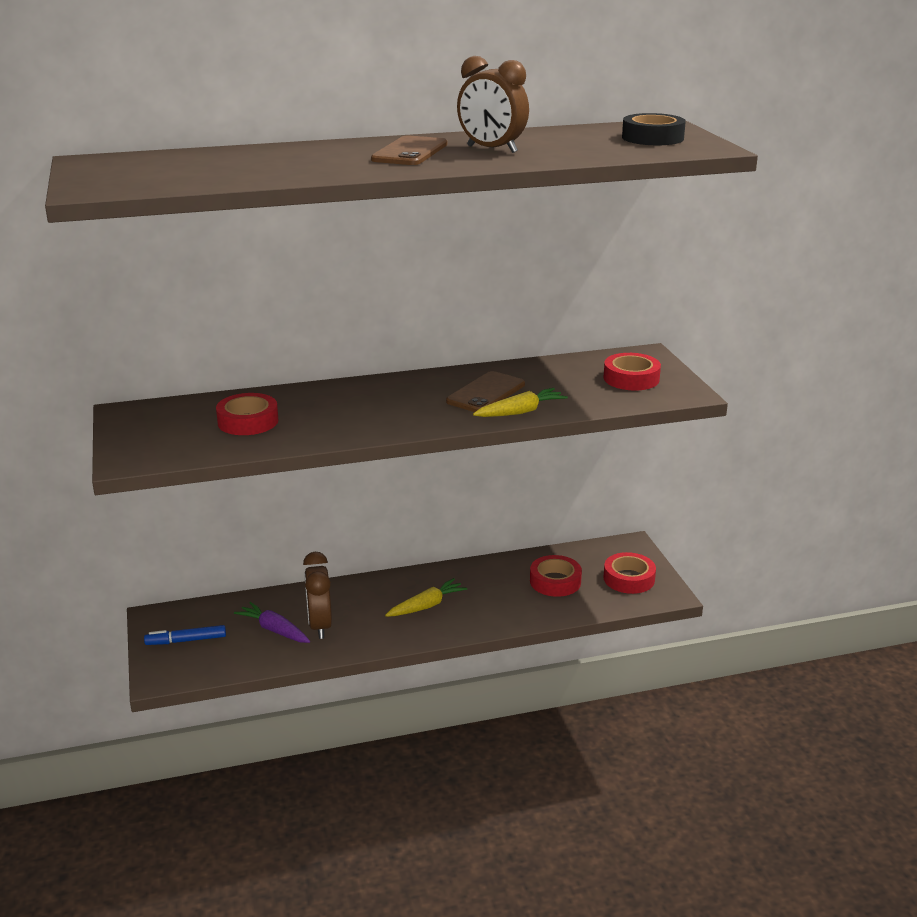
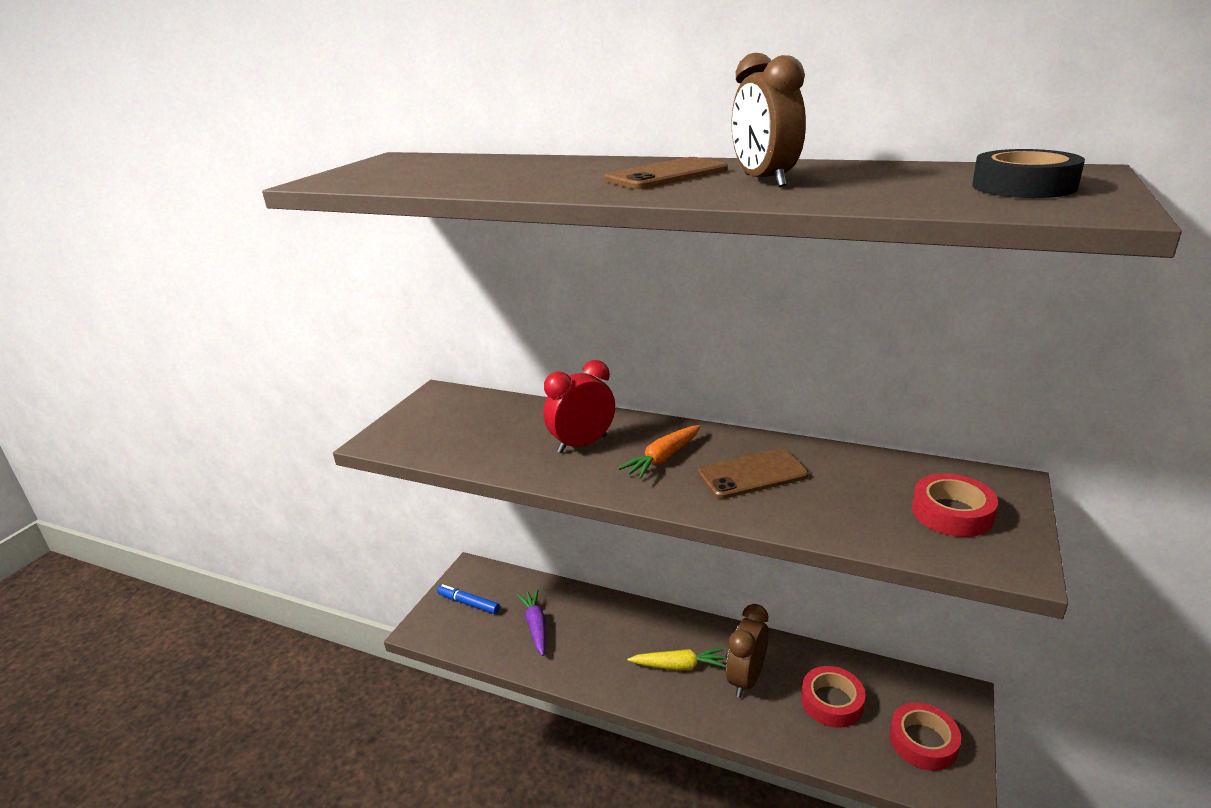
camera: 40 degrees right, 0 degrees up
(248, 421) = (506, 433): red tape -> none
(320, 626) = (573, 640): brown clock -> brown clock (746, 679)
(329, 410) = (582, 444): none -> red clock
(408, 402) = (663, 459): none -> orange carrot
(520, 412) = (763, 513): yellow carrot -> none

